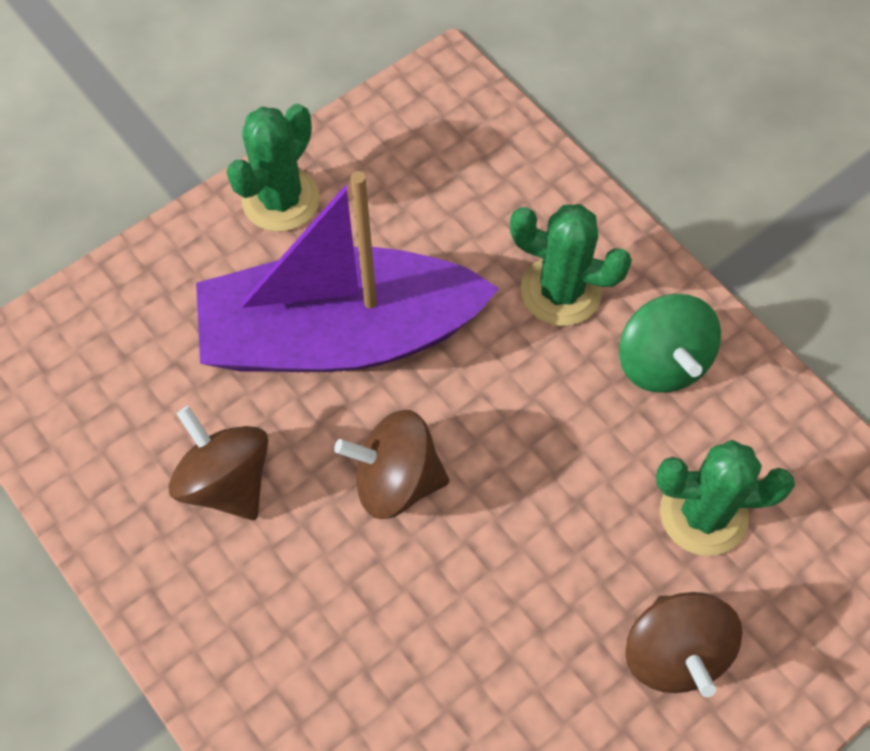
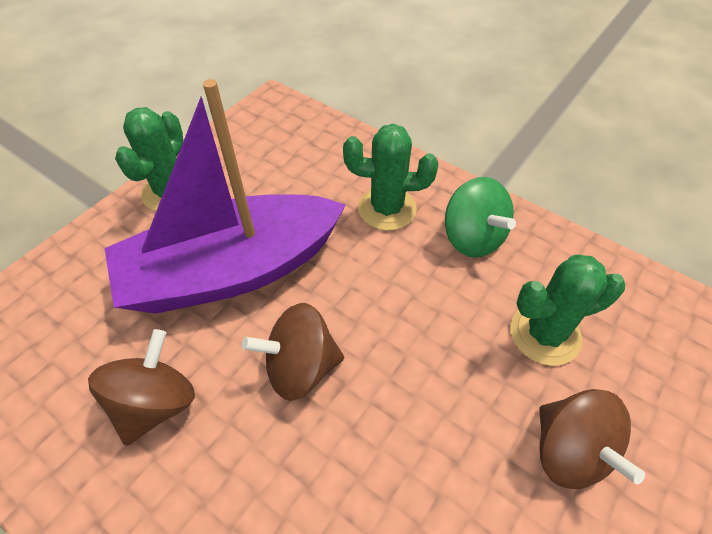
camera: 15 degrees left, 10 degrees down
(226, 481) = (156, 403): brown spinning top -> brown spinning top turned 75 degrees clockwise

